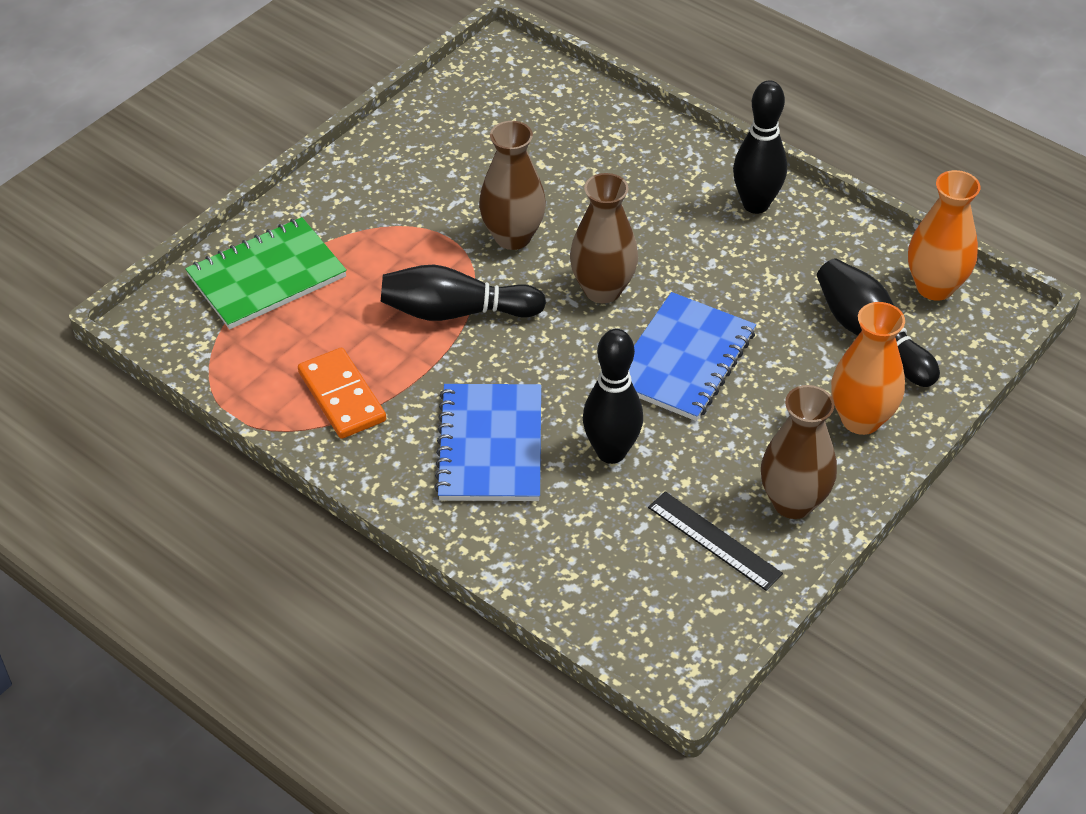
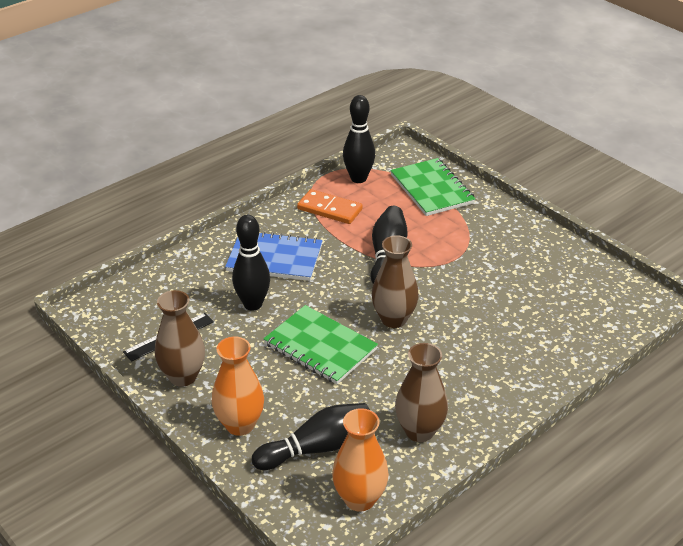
camera: 100 degrees right, 10 degrees down
(342, 396) = (329, 209): orange domino -> orange domino turned 45 degrees clockwise
(513, 237) = (451, 285): brown vase -> brown vase (419, 431)
(683, 360) = (320, 347): blue notebook -> green notebook
(755, 204) = (469, 410): black bowling pin -> black bowling pin (358, 178)

